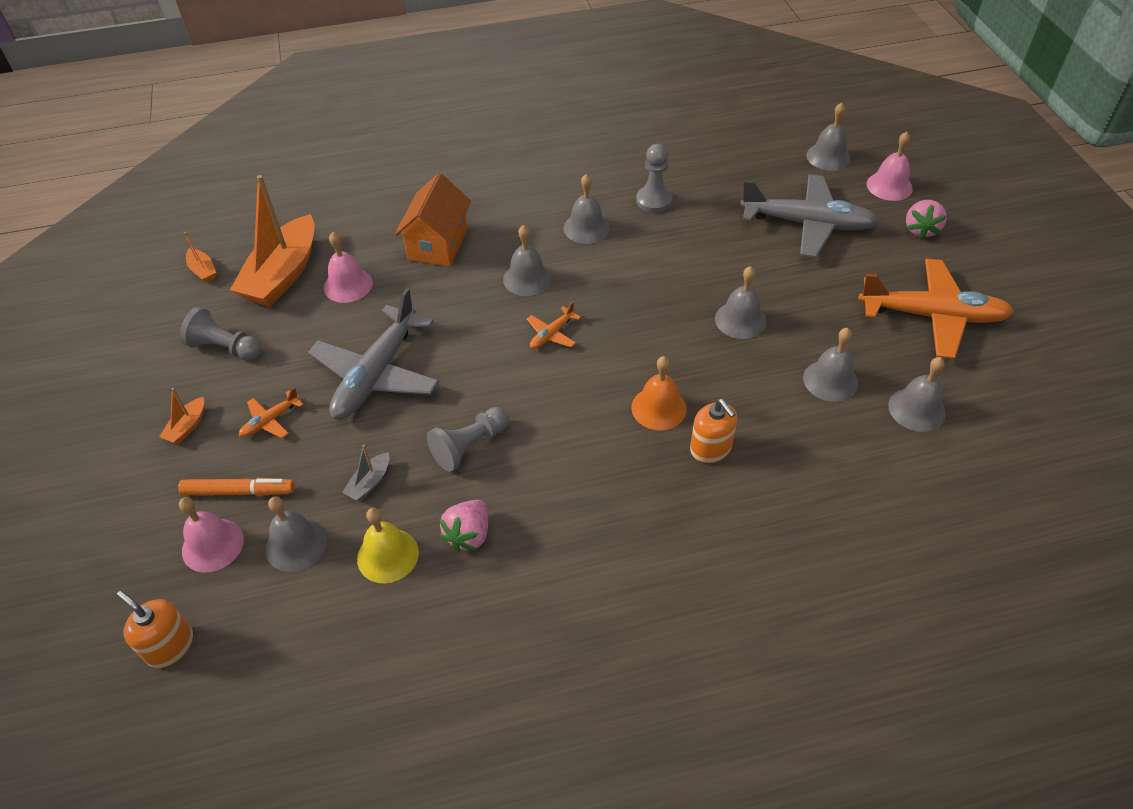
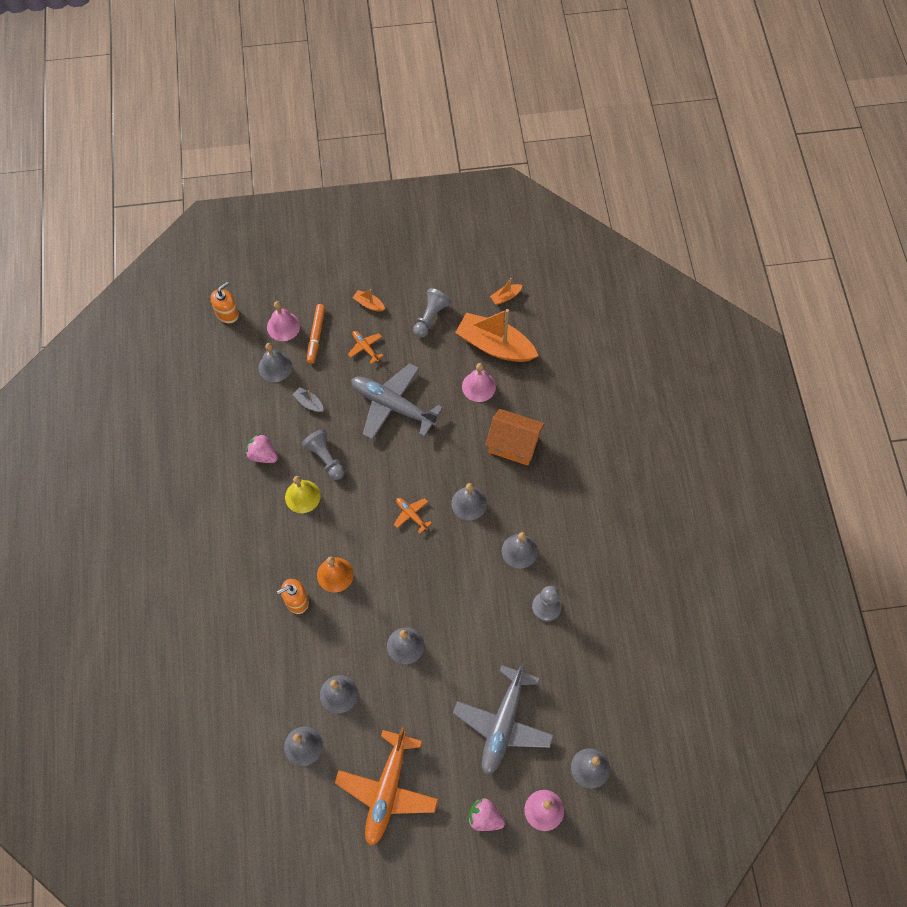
camera: 95 degrees right, 15 degrees up
(388, 555) = (258, 413): yellow bell -> yellow bell (302, 496)

